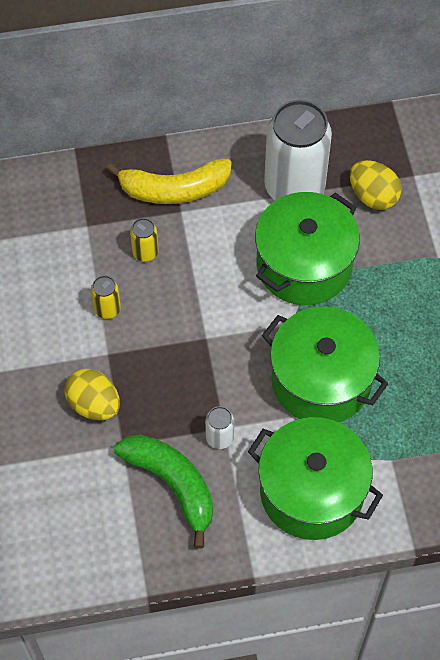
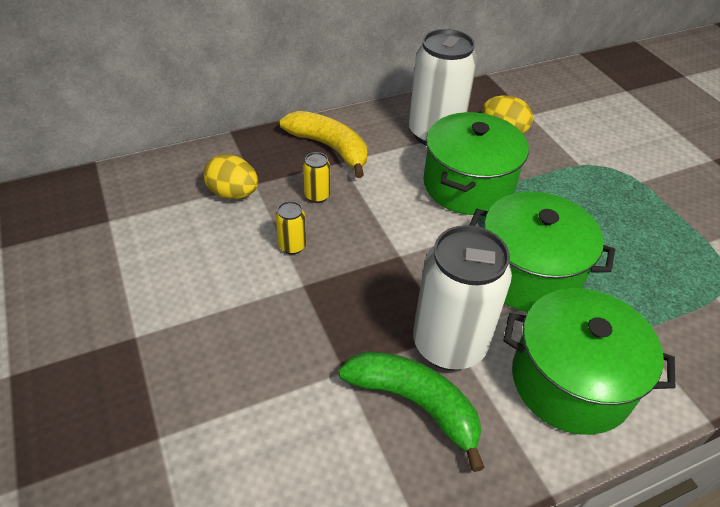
camera: 15 degrees left, 15 degrees down
(94, 405) = (301, 336): yellow egg -> yellow egg (233, 193)
(174, 189) = (330, 148): yellow banana -> yellow banana turned 120 degrees counterclockwise
(219, 438) = (449, 345): white can -> white can, size x2.38

